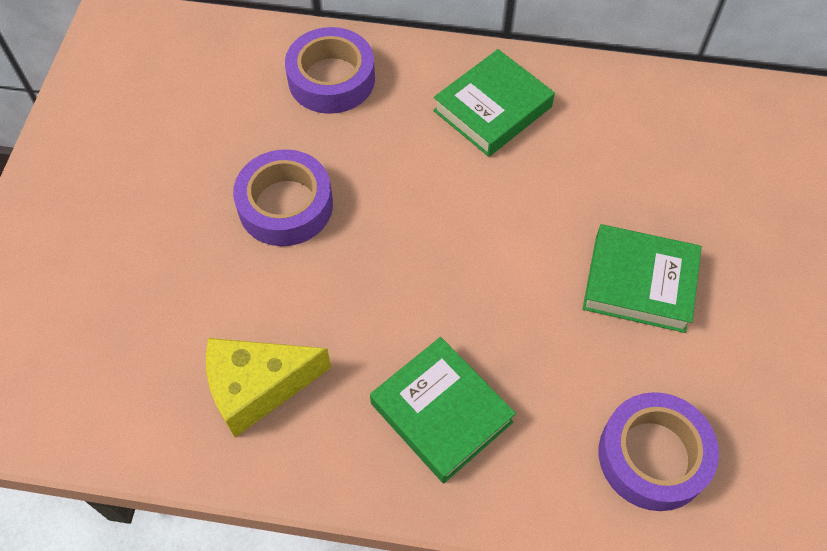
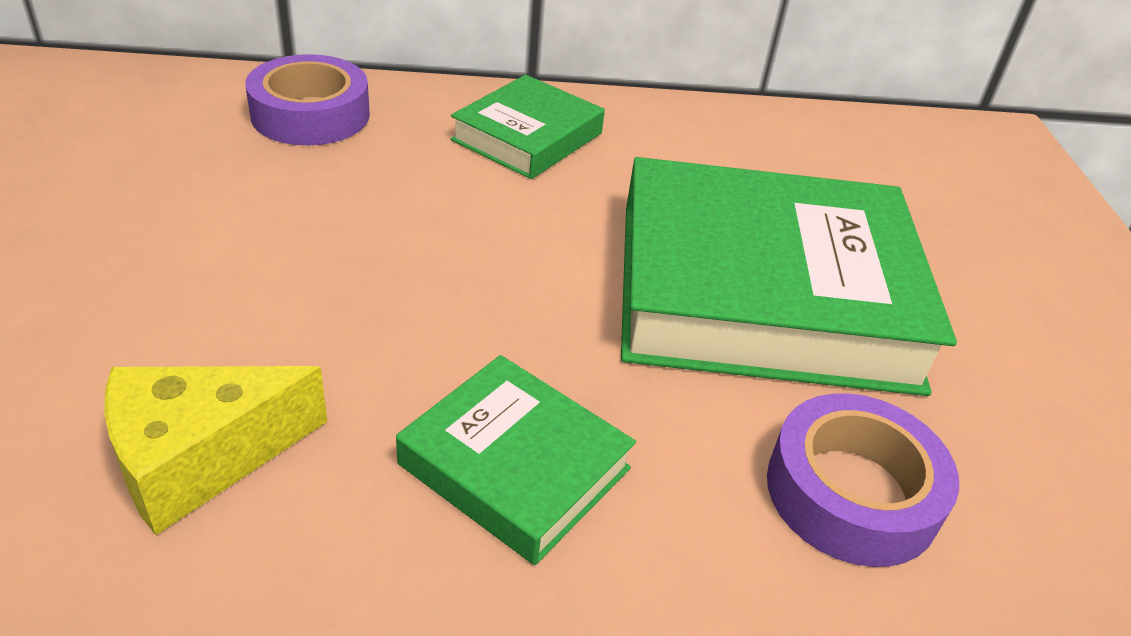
camera: 15 degrees left, 20 degrees down
(285, 205) = (248, 236): purple tape -> none
(639, 283) = (763, 293): green book -> green book, size x2.00

